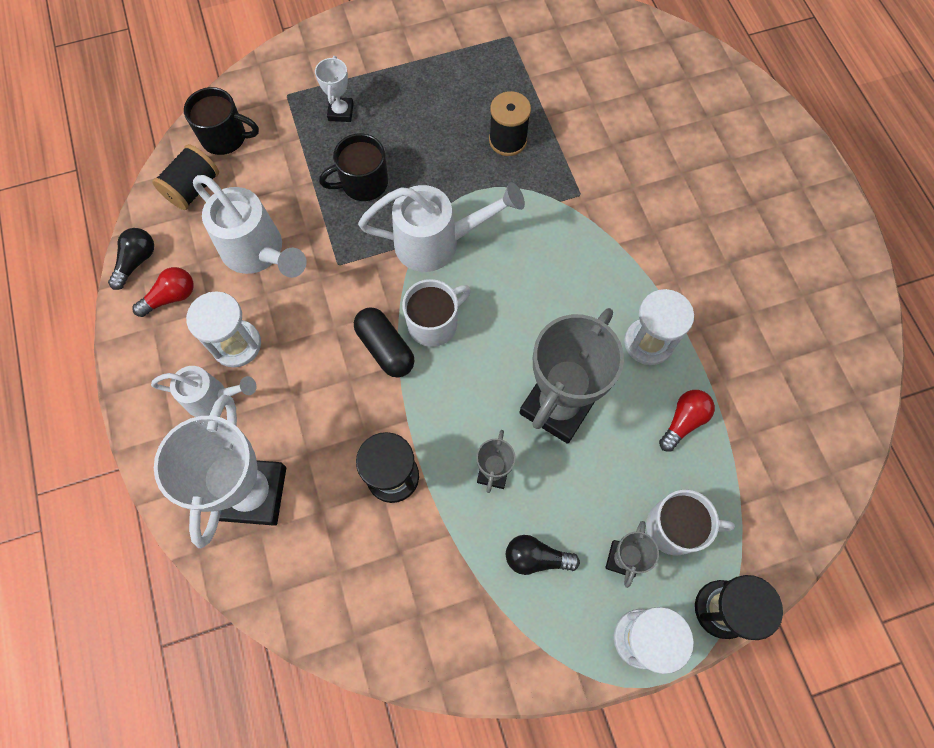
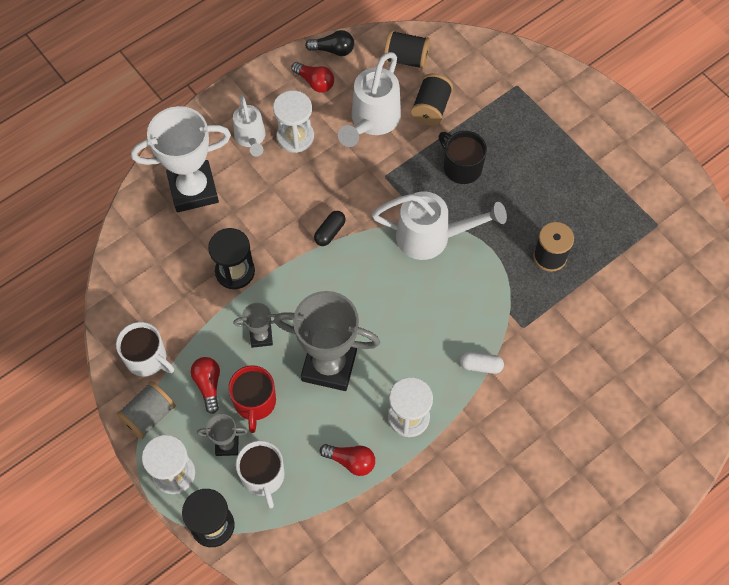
camera: 70 degrees right, 5 degrees down
(225, 137) = (459, 61): black mug -> none
(272, 186) = (431, 108): none -> black spool
(341, 112) = (519, 128): white trophy -> none
(385, 348) = (330, 232): black capsule -> black capsule, size x0.66
(434, 323) = (362, 258): white mug -> white mug (147, 358)
(438, 243) = (432, 237): white watering can -> white watering can turned 60 degrees counterclockwise
(536, 558) = (208, 385): black light bulb -> red light bulb
(553, 648) = (149, 415): none -> grey spool
(577, 507) = (255, 402): none -> red mug
(610, 250) = (480, 365): none -> white capsule

